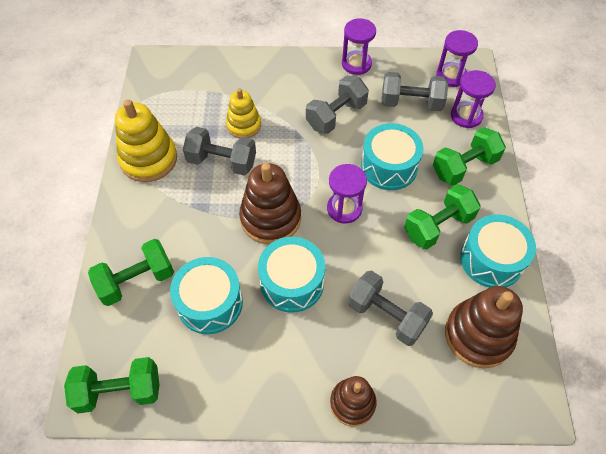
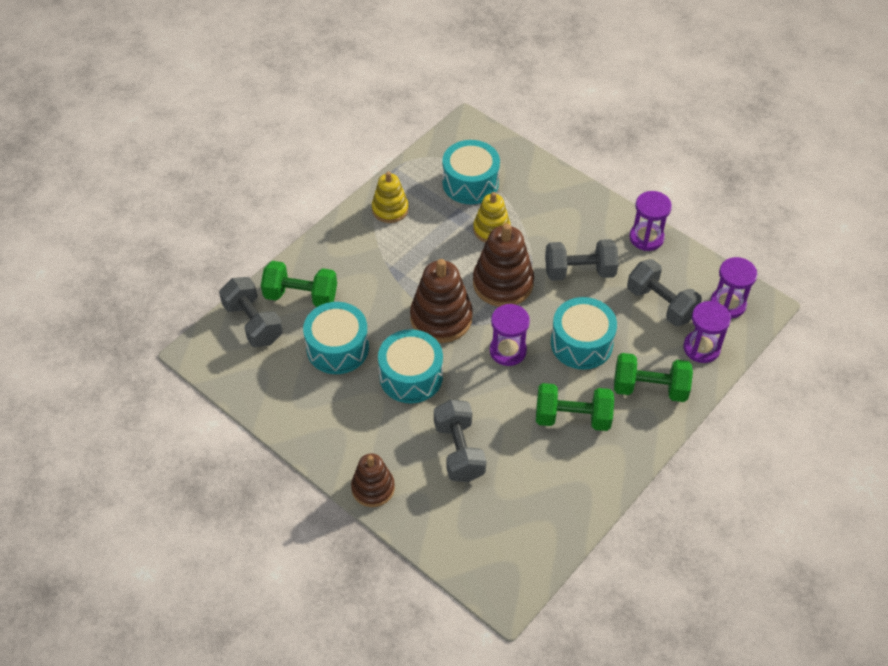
camera: 40 degrees right, 5 degrees down
(119, 391) = (226, 362): green dumbbell -> none
(149, 159) = (390, 209): yellow stacking toy -> yellow stacking toy, size x0.63
(222, 162) = (445, 248): grey dumbbell -> grey dumbbell (253, 323)
(478, 335) = (516, 517): brown stacking toy -> brown stacking toy (503, 283)
(491, 260) = (590, 474): turquoise drum -> turquoise drum (470, 183)

